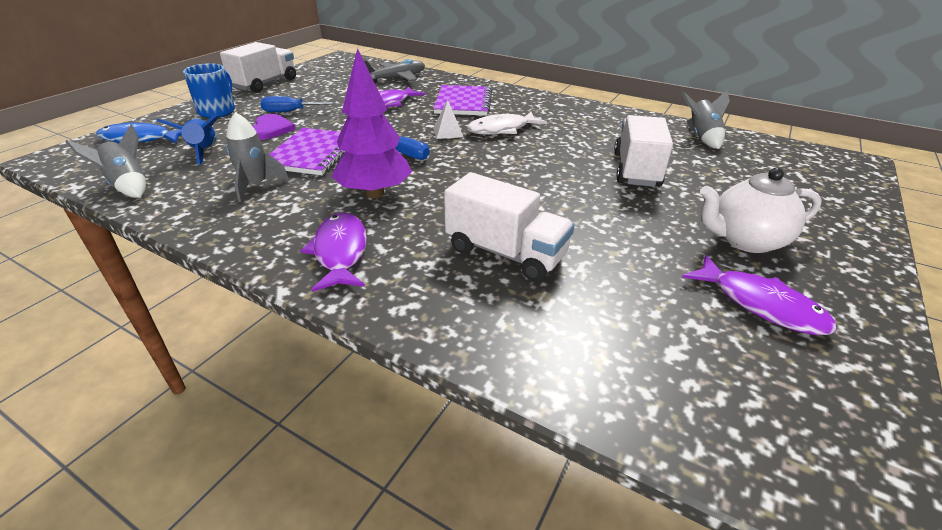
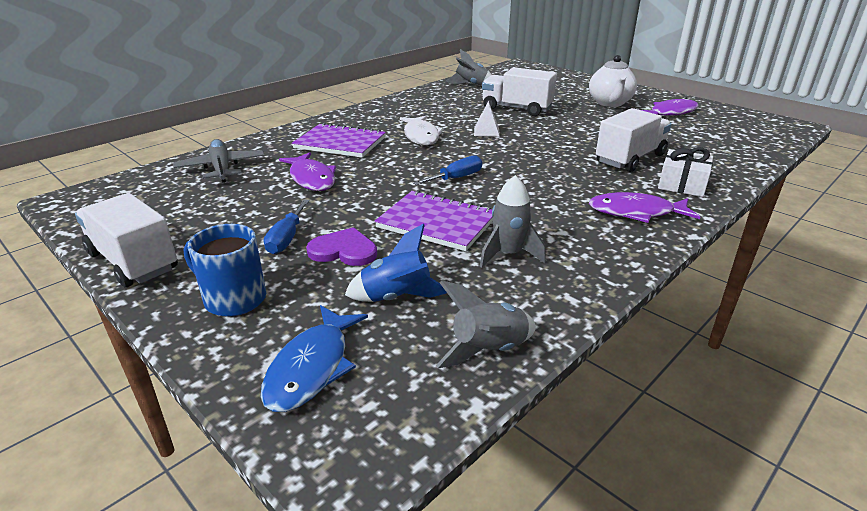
camera: 75 degrees left, 5 degrees down
(374, 193) = (537, 195): purple tree -> none
(432, 293) = (682, 184): none -> white gift
(448, 132) = (415, 156): white pyramid -> white pyramid (486, 131)

